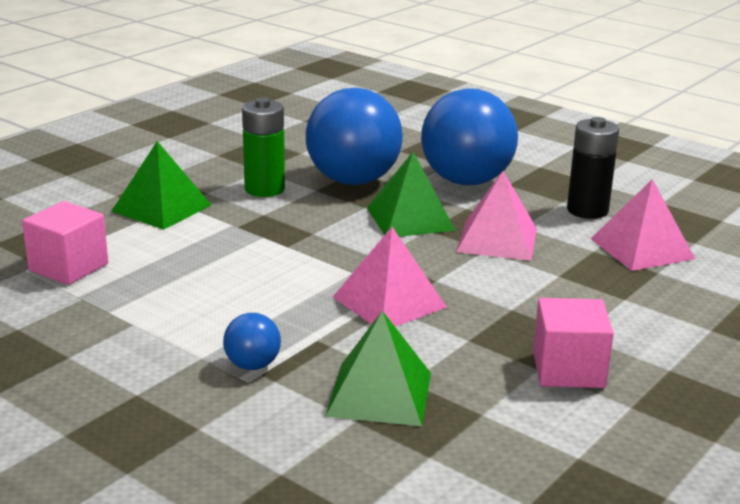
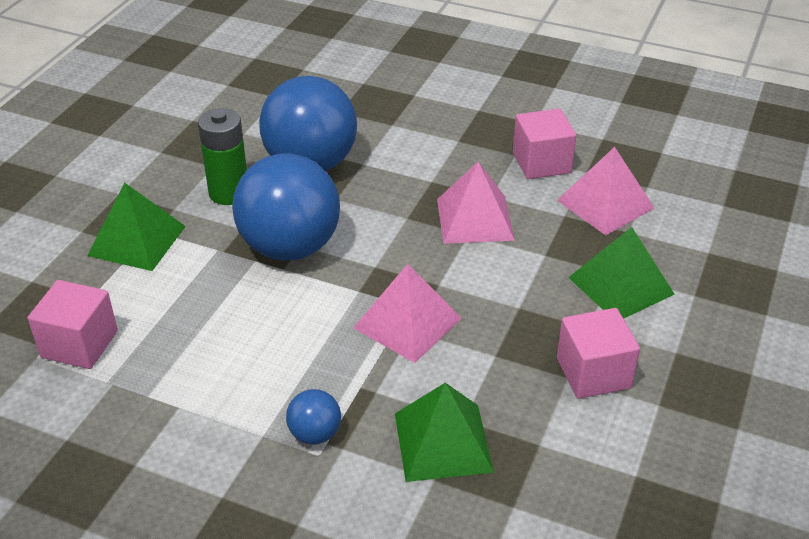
camera: 15 degrees left, 15 degrees up
(410, 219) = (384, 207): green pyramid -> green pyramid (620, 285)
(466, 181) = (418, 144): blue ball -> blue ball (290, 247)
(587, 210) = (541, 163): black battery -> pink cube

